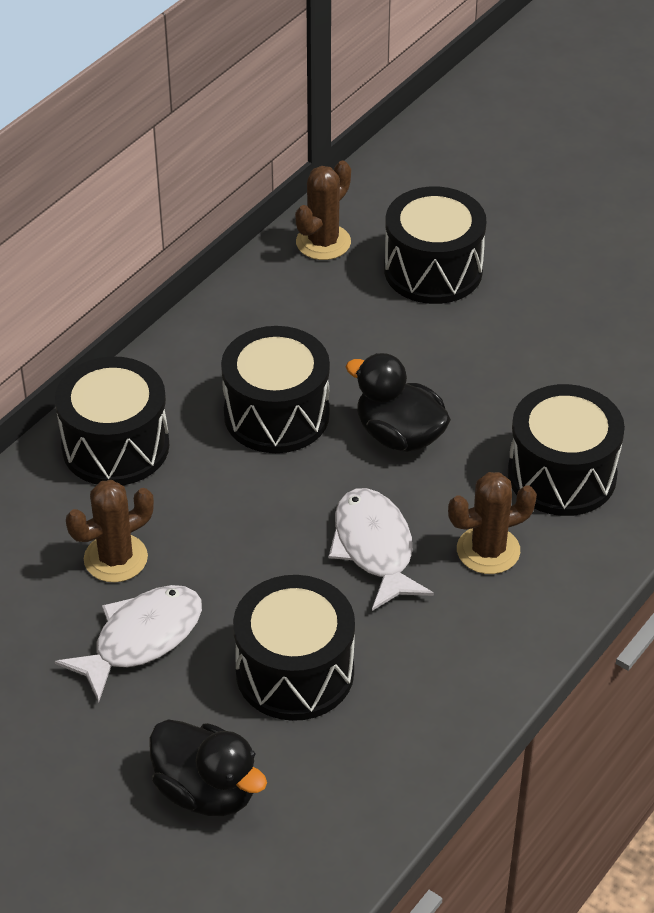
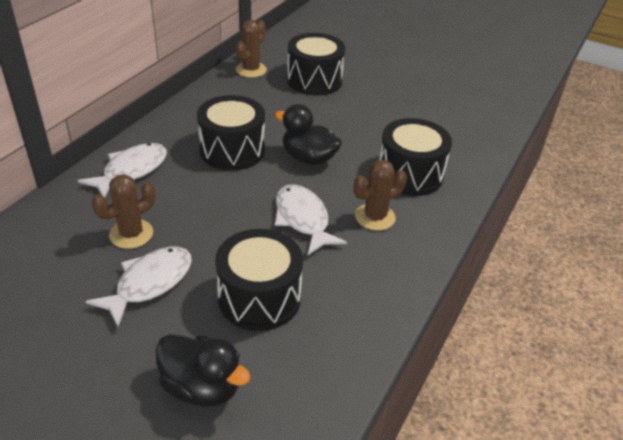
camera: 10 degrees left, 5 degrees down
(115, 446) = (131, 171): black drum -> white fish

